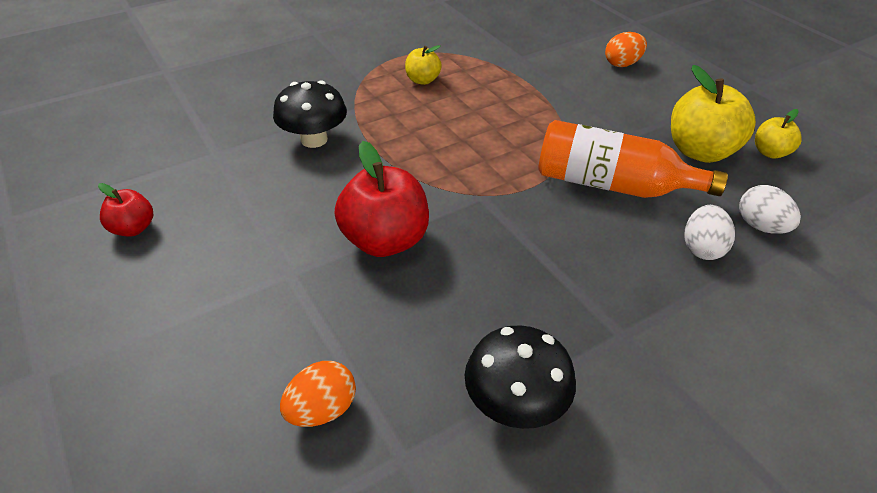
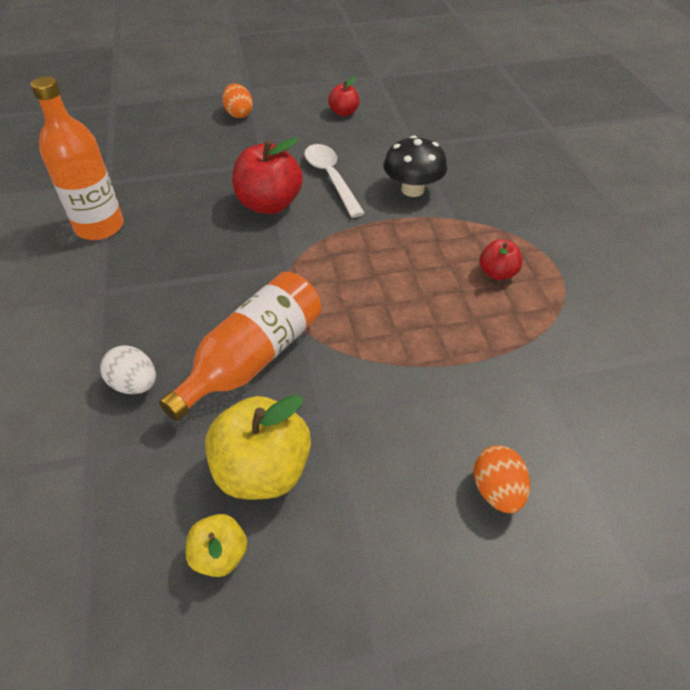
camera: 110 degrees right, 5 degrees up
(310, 202) = (331, 178): none -> white spoon
(322, 410) = (158, 162): orange egg -> orange egg (239, 114)
(422, 80) = (497, 273): yellow apple -> red apple
(515, 404) = (100, 227): black mushroom -> orange bottle
(760, 226) = (124, 451): white egg -> none

